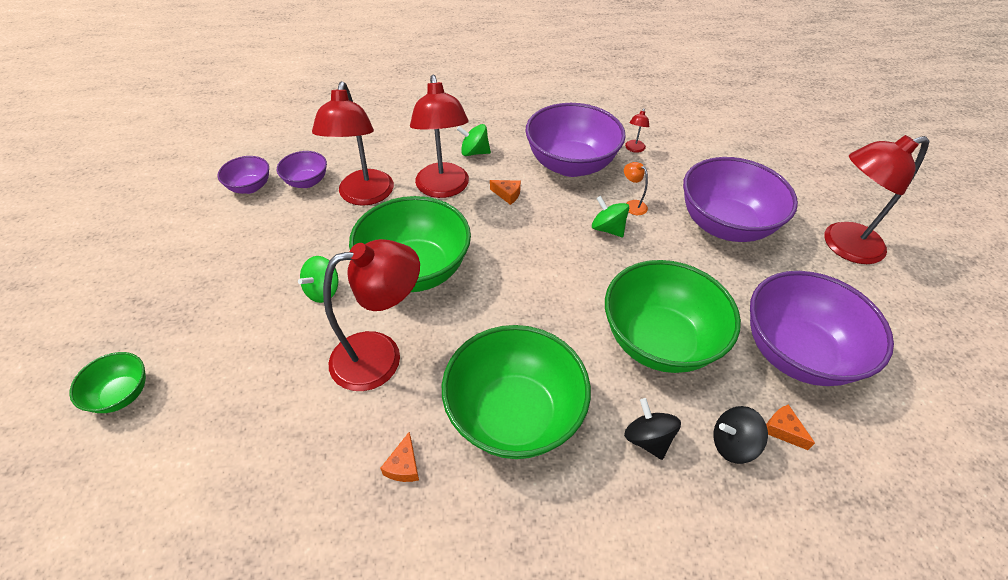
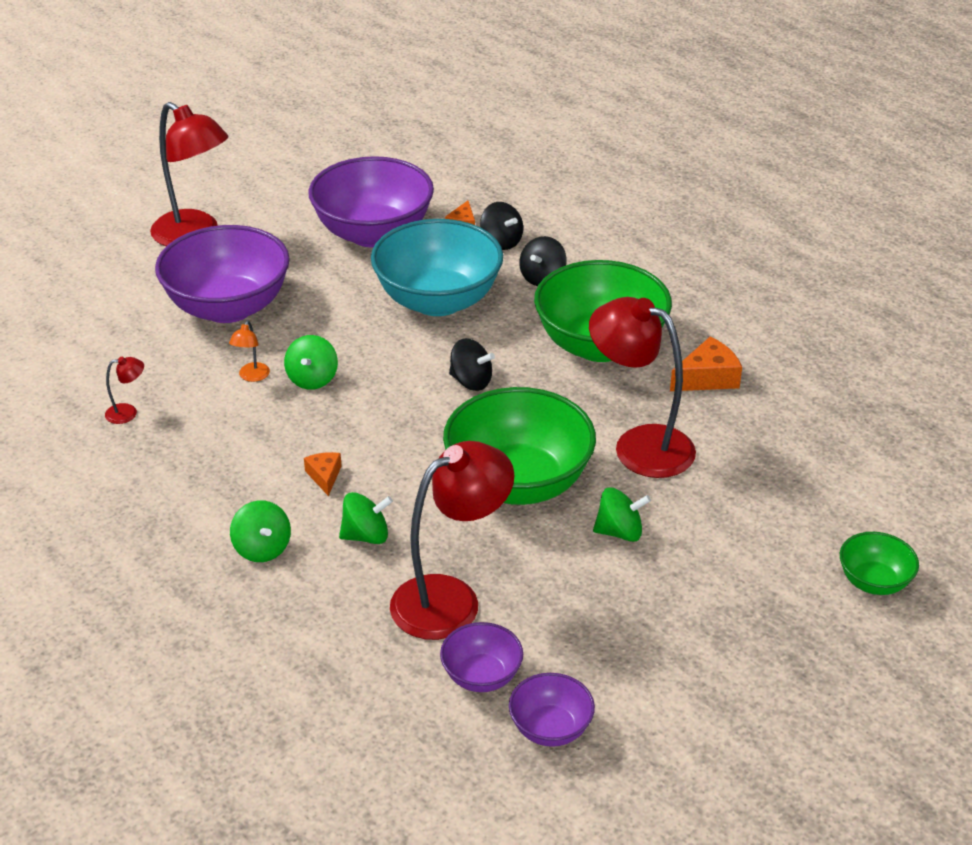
camera: 125 degrees left, 10 degrees down
(404, 465) = (707, 378): orange cheese -> orange cheese, size x1.64
(443, 188) = (366, 536): red lamp -> green spinning top
(538, 304) = (471, 381): none -> black spinning top
(570, 164) = (212, 451): purple bowl -> none
(659, 341) = (438, 301): green bowl -> turquoise bowl

